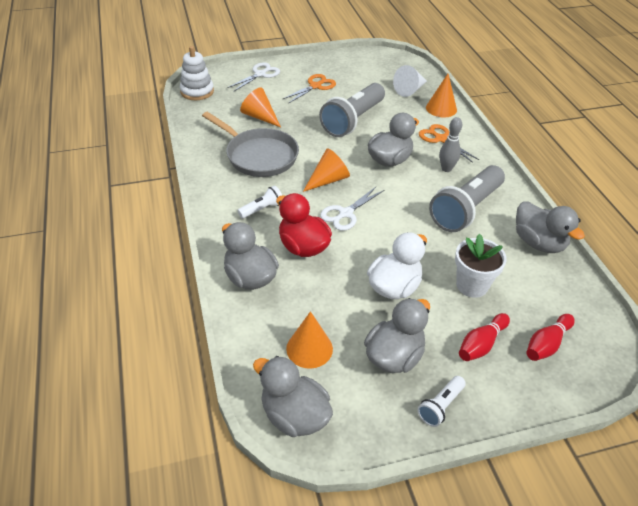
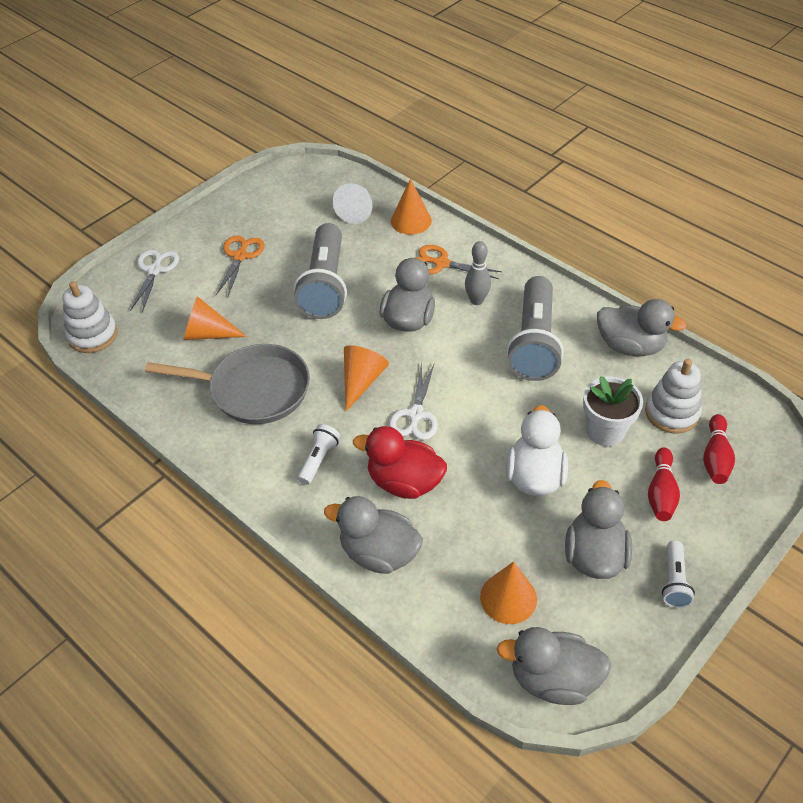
camera: 30 degrees left, 5 degrees up
(535, 298) = (672, 413): none -> white stacking toy

